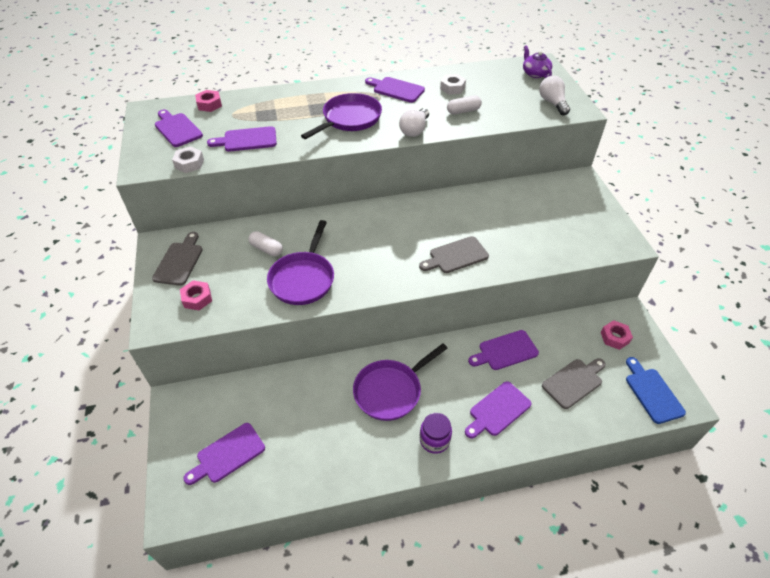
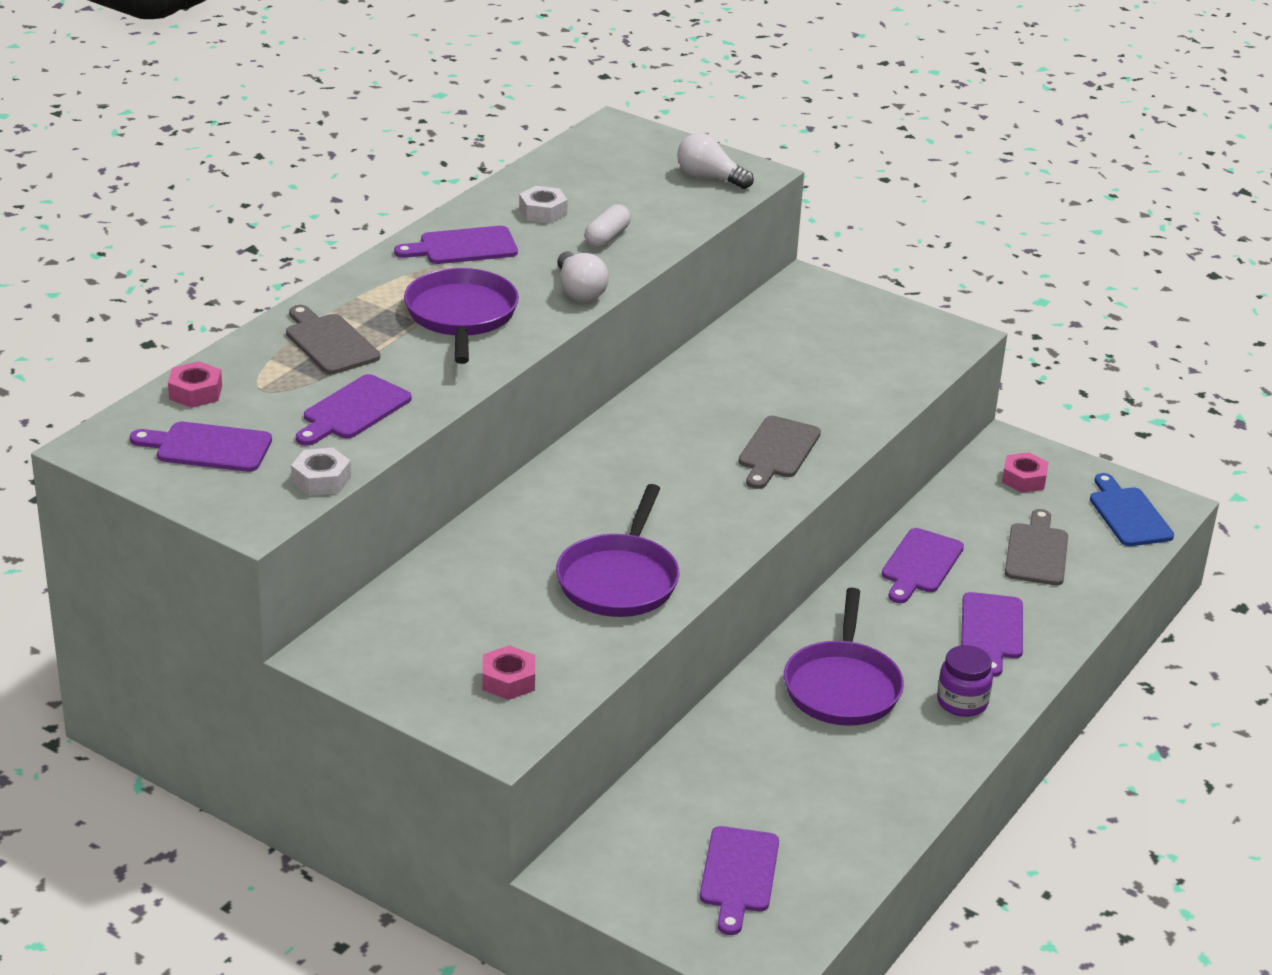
camera: 45 degrees left, 15 degrees down
(179, 261) = (402, 657): grey cutting board -> grey cutting board (329, 342)
(266, 249) = (509, 575): white capsule -> none
(303, 279) = (619, 579): purple pan -> purple pan turned 45 degrees clockwise
(535, 73) = (628, 145): purple teapot -> none
(652, 393) = (1128, 514): blue cutting board -> blue cutting board turned 45 degrees clockwise

